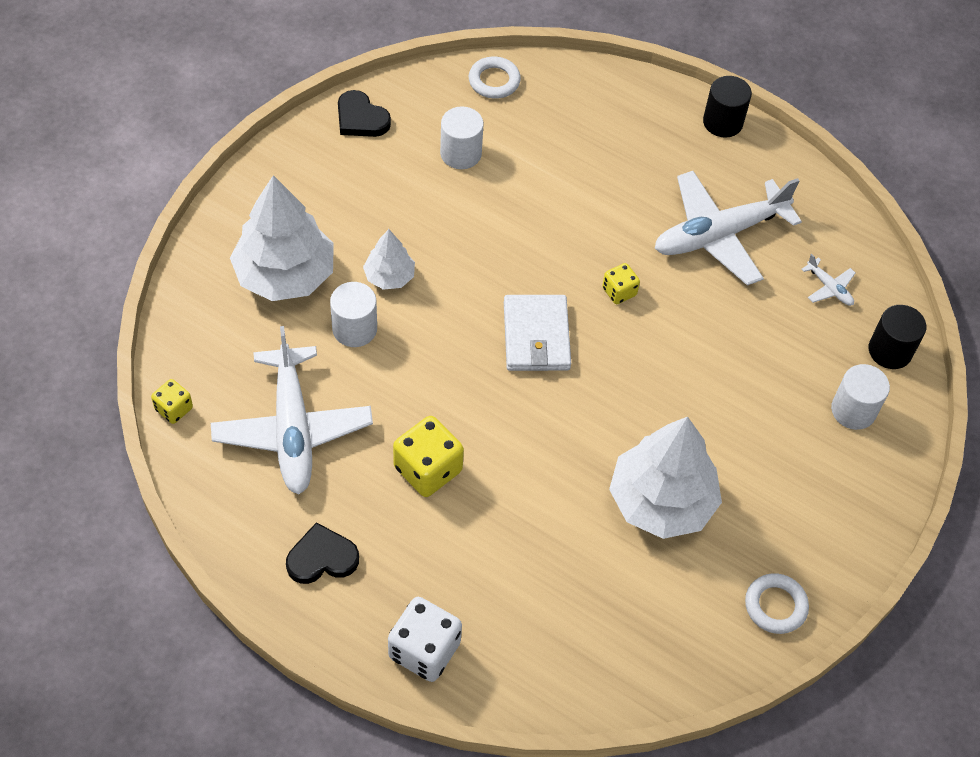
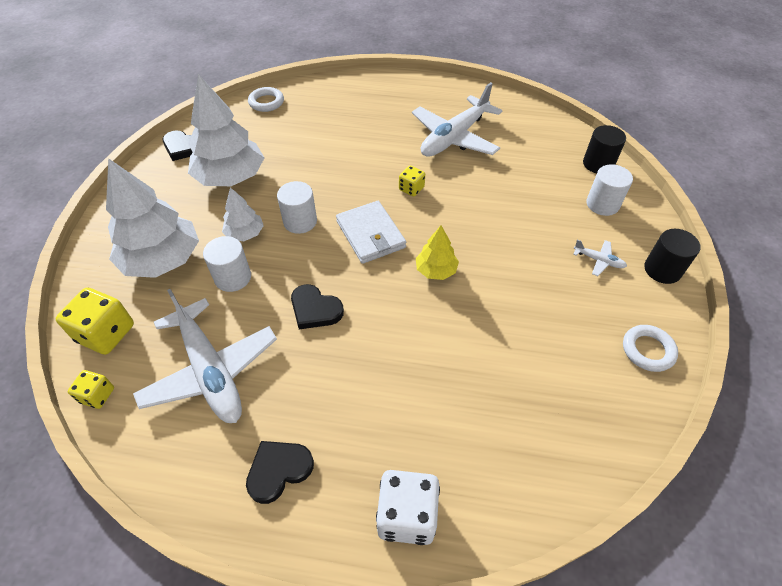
camera: 20 degrees left, 5 degrees down
(428, 469) = (336, 357): yellow dice -> yellow dice (106, 333)
(429, 405) = (315, 309): none -> black heart
(461, 153) = (263, 146): white cylinder -> white cylinder (300, 221)
(589, 413) = (436, 270): none -> yellow tree
(661, 501) = (521, 309): white tree -> white tree (231, 177)
(722, 122) = (419, 82): black cylinder -> black cylinder (662, 270)
(829, 288) = (538, 143): white plane -> white plane (598, 260)

